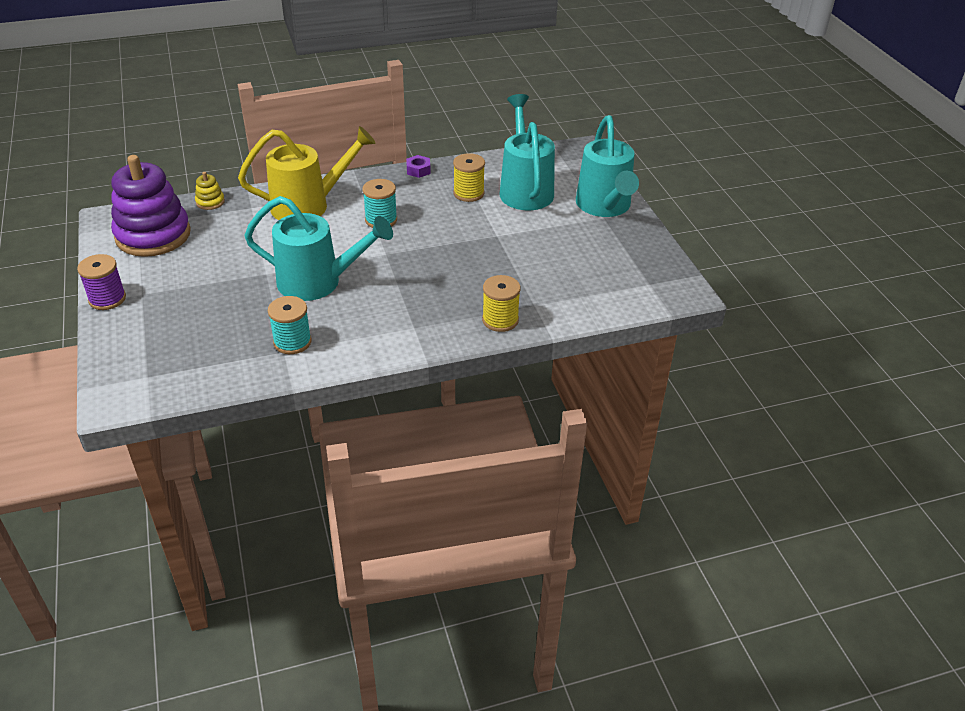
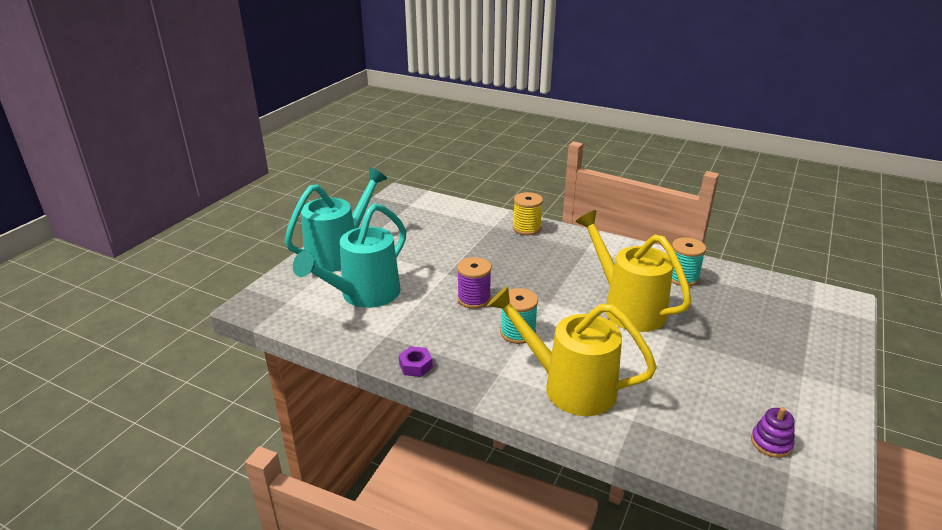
camera: 135 degrees left, 10 degrees down
(107, 299) = (841, 387): purple spool -> purple spool (474, 299)
(153, 235) = (771, 443): purple stacking toy -> purple stacking toy, size x0.40
(210, 202) = (678, 456): yellow stacking toy -> none
(318, 282) = (627, 307): turquoise watering can -> yellow watering can
(468, 193) = (411, 316): yellow spool -> none

